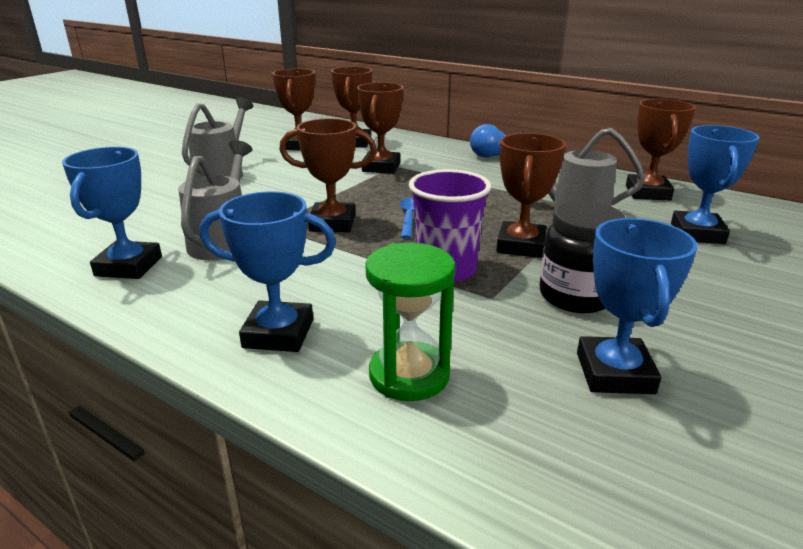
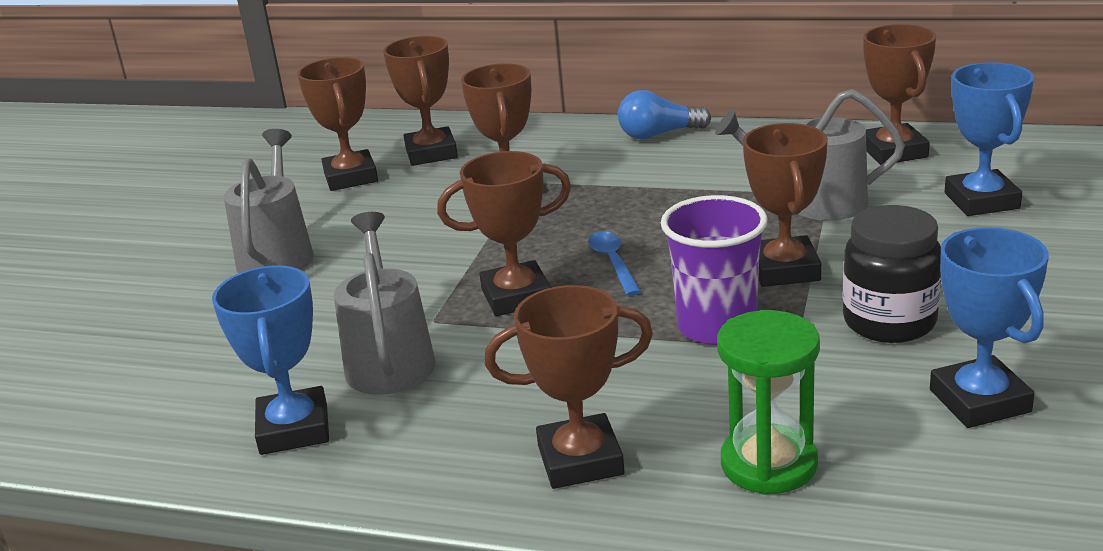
camera: 15 degrees left, 0 degrees up
(278, 333) = (580, 460): blue trophy -> brown trophy

